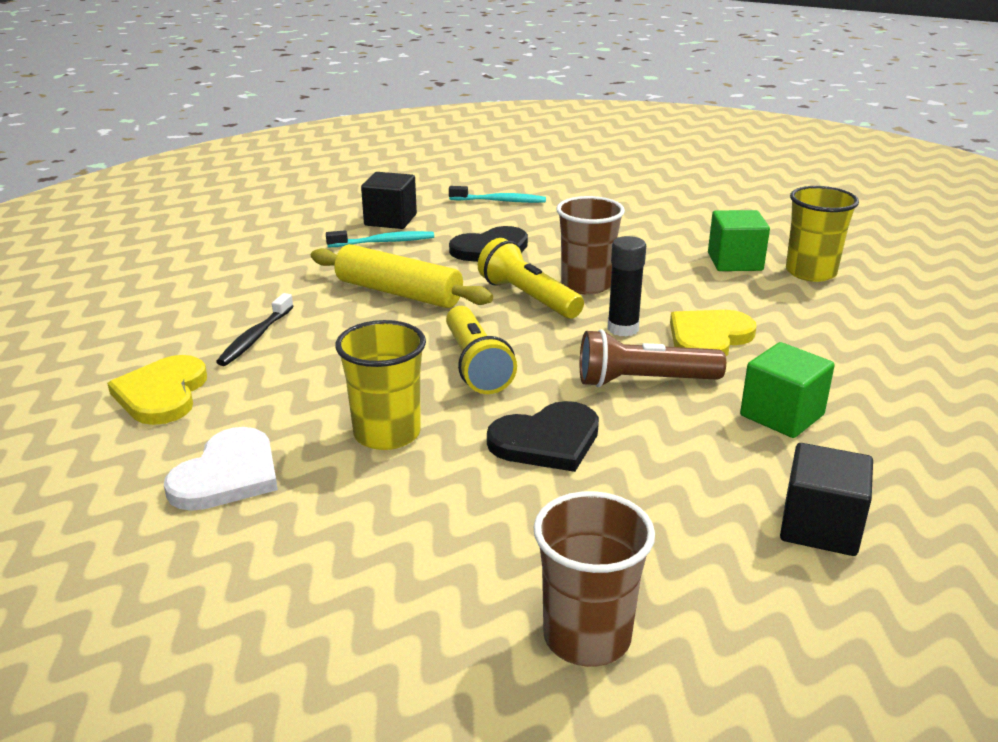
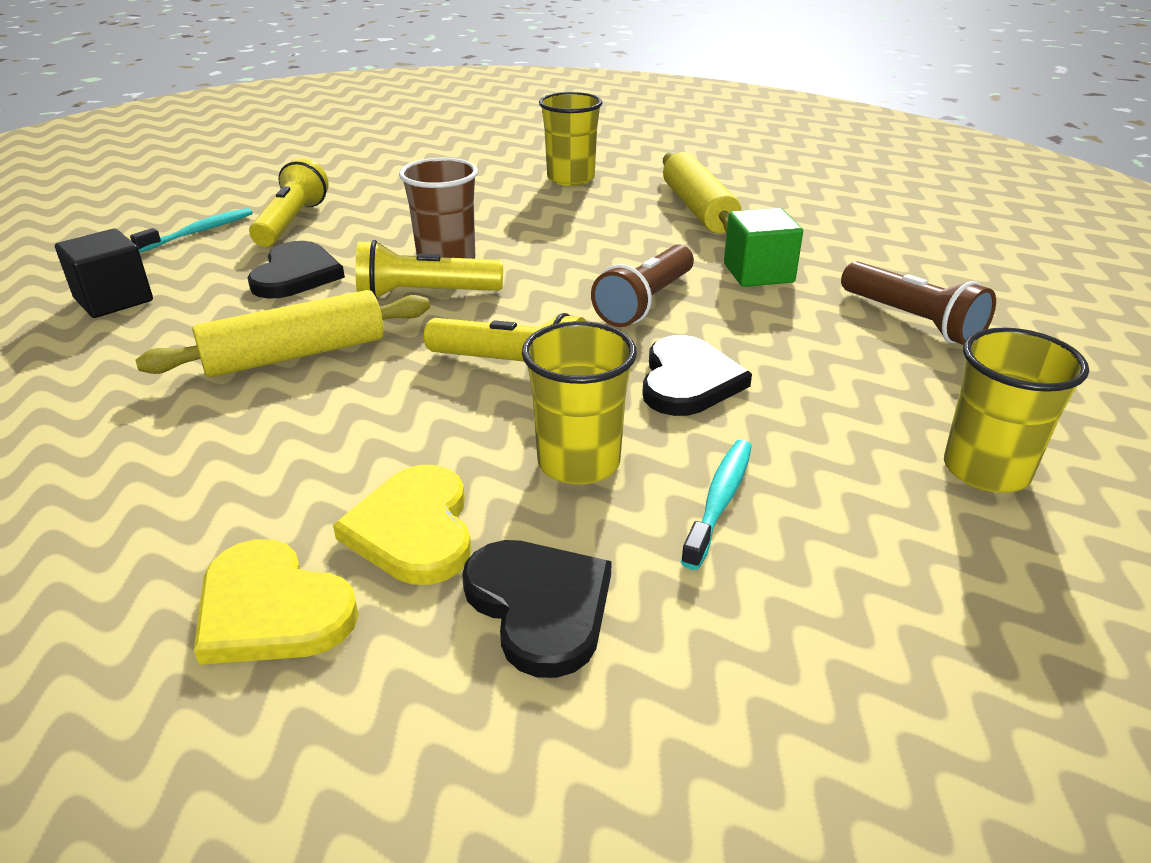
camera: 55 degrees left, 5 degrees up
(227, 475) = (540, 606): white heart -> black heart
(255, 337) = (240, 485): black toothbrush -> none
(384, 242) = (160, 322): turquoise toothbrush -> turquoise toothbrush (719, 501)
(556, 217) = (292, 222): none -> yellow flashlight
(587, 637) = (986, 470): brown cup -> yellow cup
(623, 329) = (548, 276): black glue stick -> none
(709, 338) = (613, 251): yellow heart -> yellow heart (413, 529)
(735, 262) = (509, 193): green cube -> none
(820, 527) = (912, 321): black cube -> brown flashlight
(861, 346) = (698, 209): none -> yellow rolling pin

